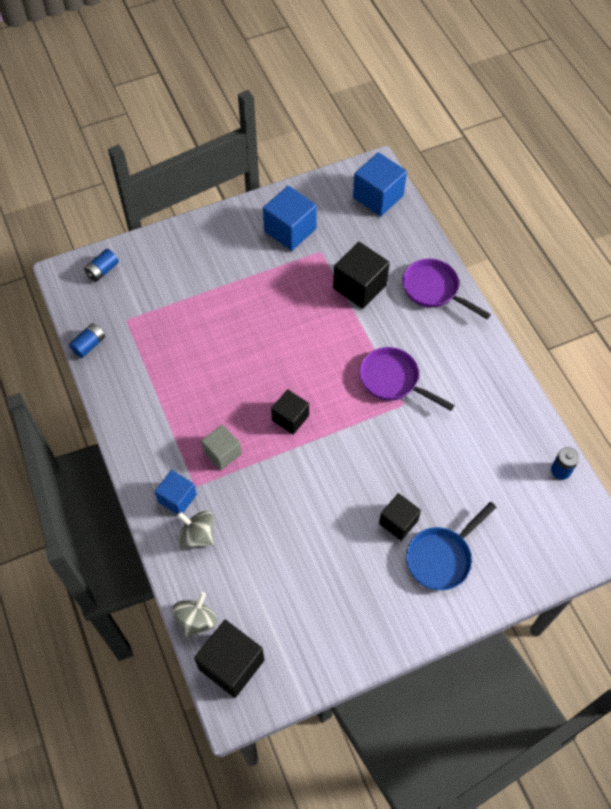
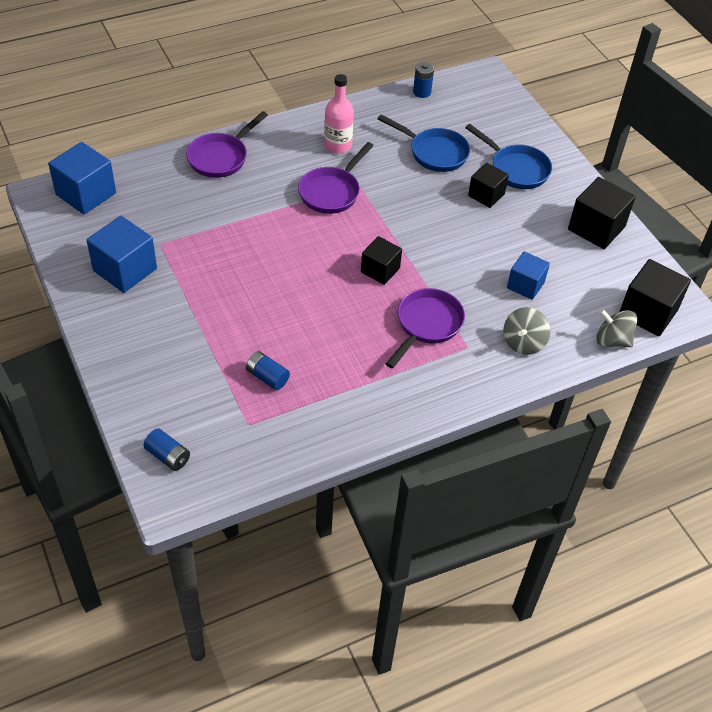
camera: 95 degrees left, 10 degrees down
(89, 345) = (286, 461): blue battery -> blue battery (267, 377)
(177, 498) = (484, 361): blue cube -> blue cube (525, 285)
(222, 453) = (426, 325): grey cube -> purple pan
(359, 286) = (212, 213): black cube -> black cube (596, 228)
(460, 476) = (434, 152): none -> blue pan
(461, 386) = (338, 145): none -> pink bottle

